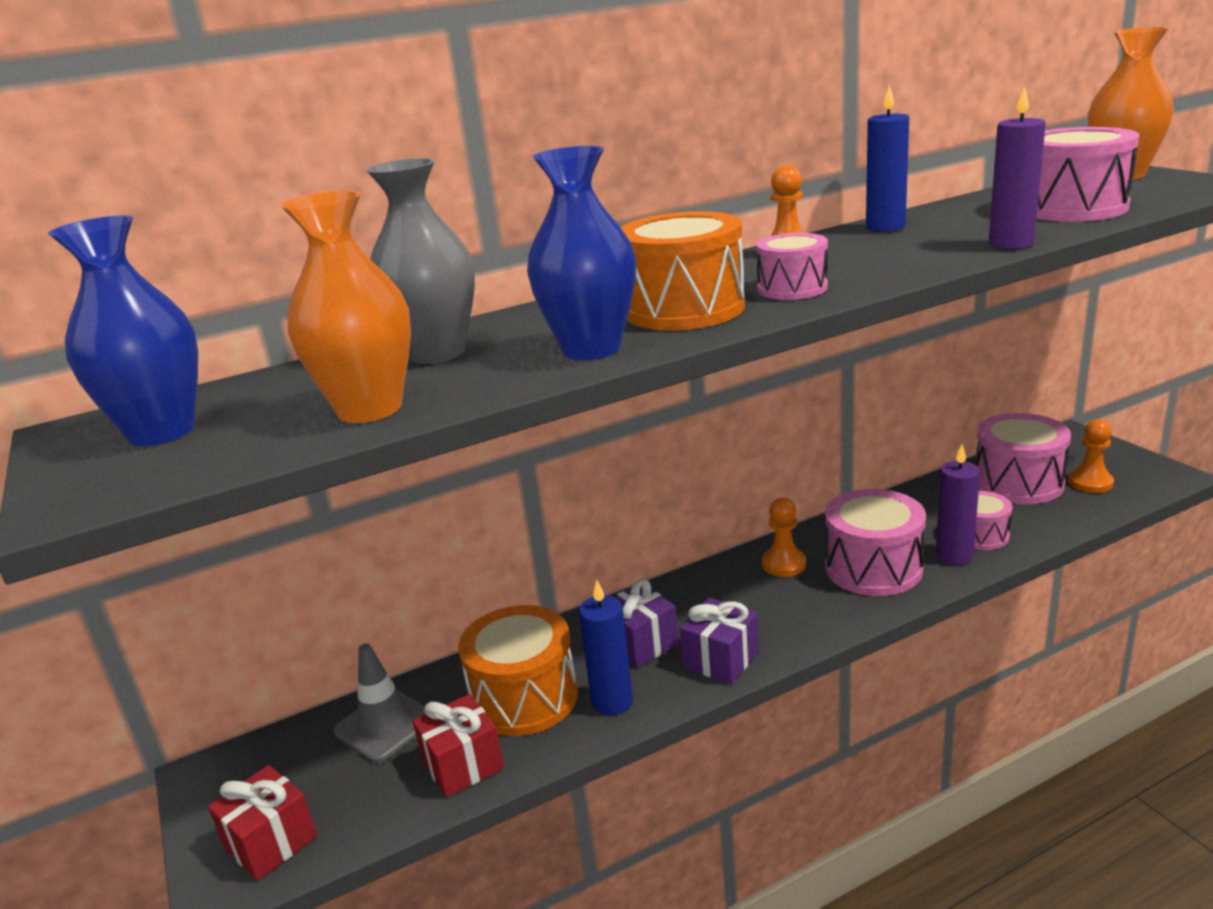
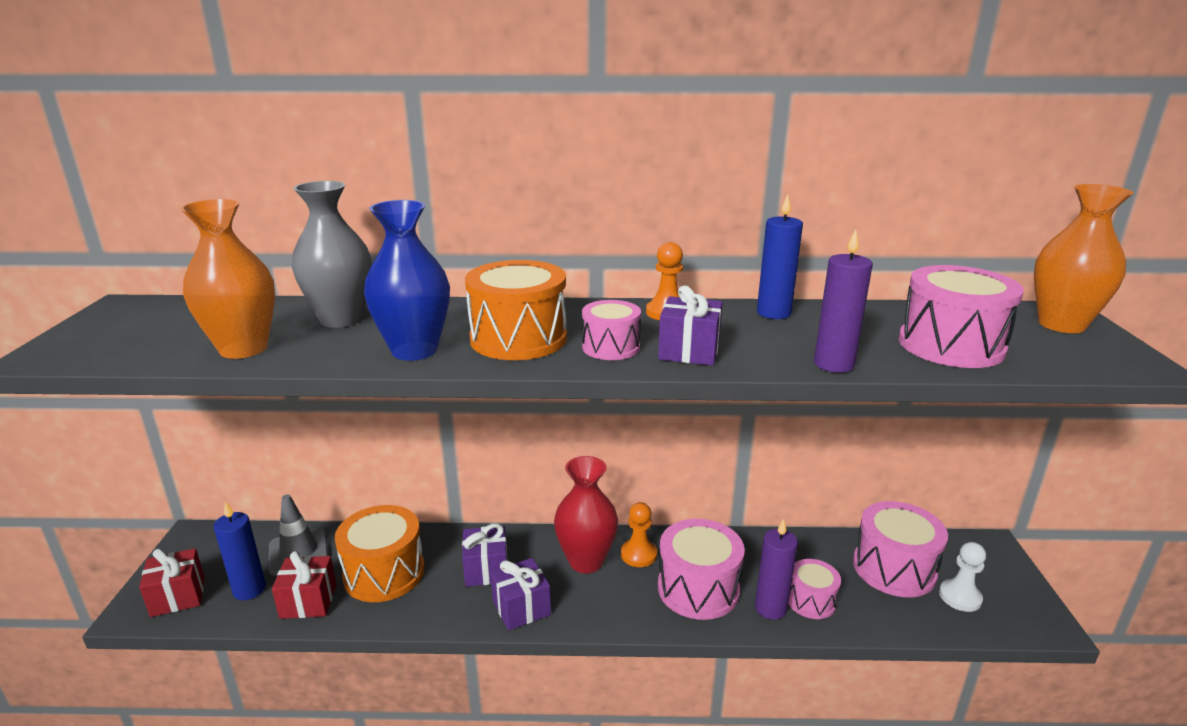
camera: 25 degrees right, 0 degrees up
(162, 432) = (146, 323): blue vase -> none
(612, 701) = (427, 603): blue candle -> blue candle (249, 589)
(738, 591) = (586, 561): none -> red vase
(871, 270) = (689, 351): none -> purple gift
(1090, 483) = (960, 597): orange pawn -> white pawn

